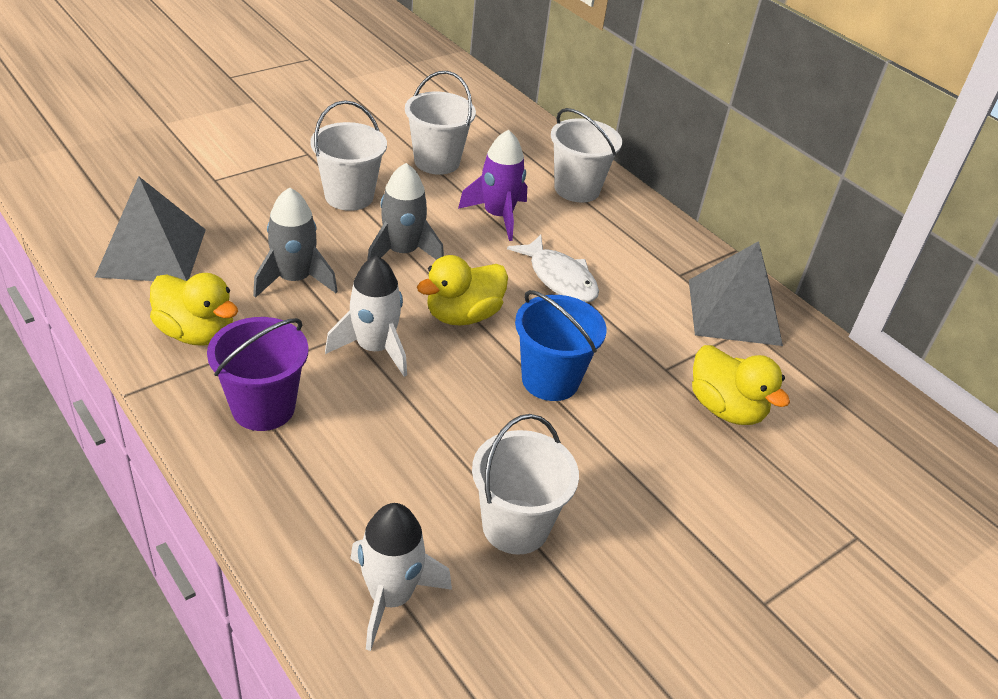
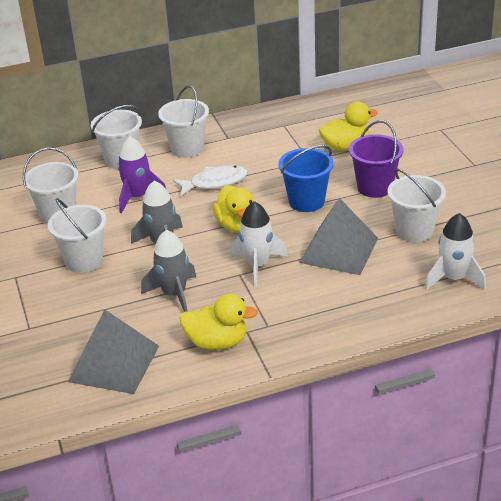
camera: 65 degrees left, 5 degrees down
(197, 333) = (217, 342): yellow duck -> yellow duck turned 45 degrees clockwise
(263, 408) = (299, 315): purple bucket -> purple bucket (375, 187)
(631, 240) = (187, 148): none -> white bucket
(734, 312) = (268, 126): grey pyramid -> grey pyramid (339, 250)

